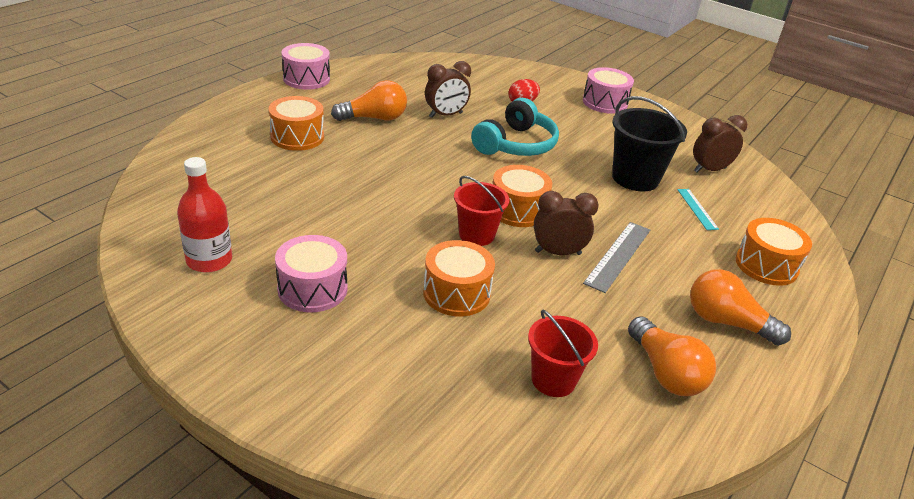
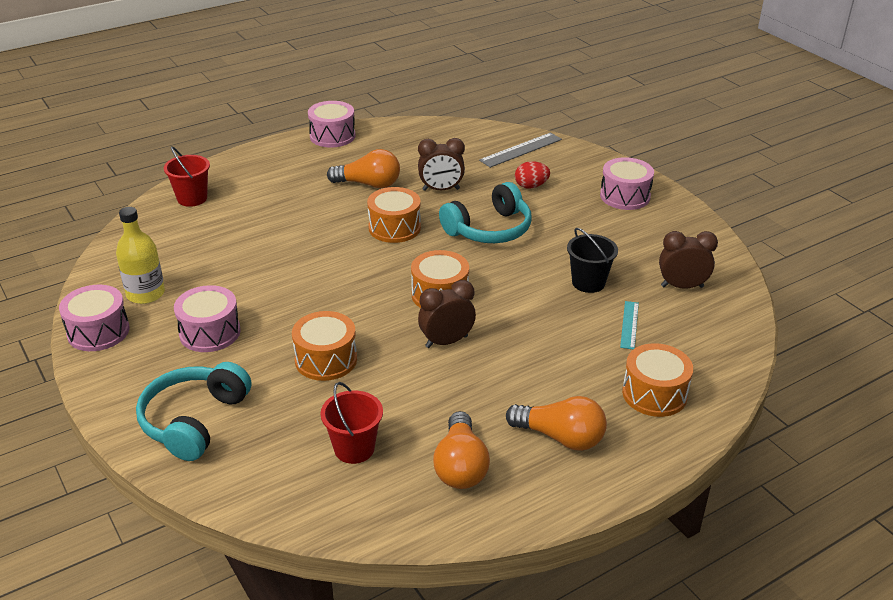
camera: 25 degrees right, 0 degrees up
(178, 313) = (98, 331): none -> pink drum
(209, 260) = (145, 294): red bottle -> yellow bottle
(297, 137) = (286, 194): orange drum -> orange drum (394, 228)
(362, 391) = (194, 421): none -> turquoise headphones
(476, 235) = (382, 311): red bucket -> red bucket (192, 198)
(558, 253) = (446, 342): brown clock -> brown clock turned 45 degrees counterclockwise
(618, 255) = (503, 355): grey ruler -> grey ruler (521, 150)
(635, 178) = (588, 282): black bucket -> black bucket, size x0.66
(726, 322) = (560, 437): orange light bulb -> orange light bulb turned 150 degrees clockwise

